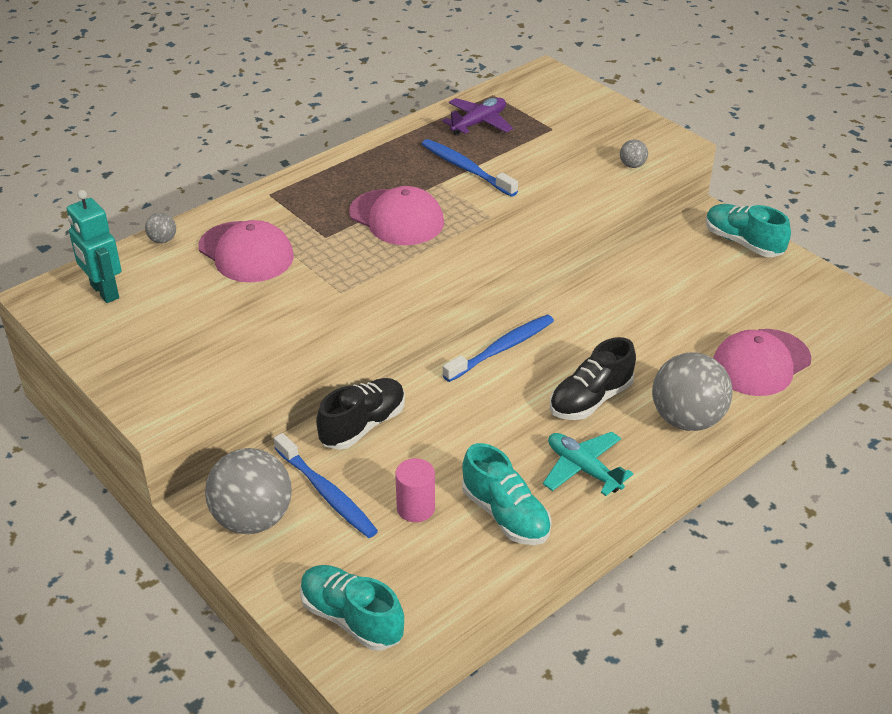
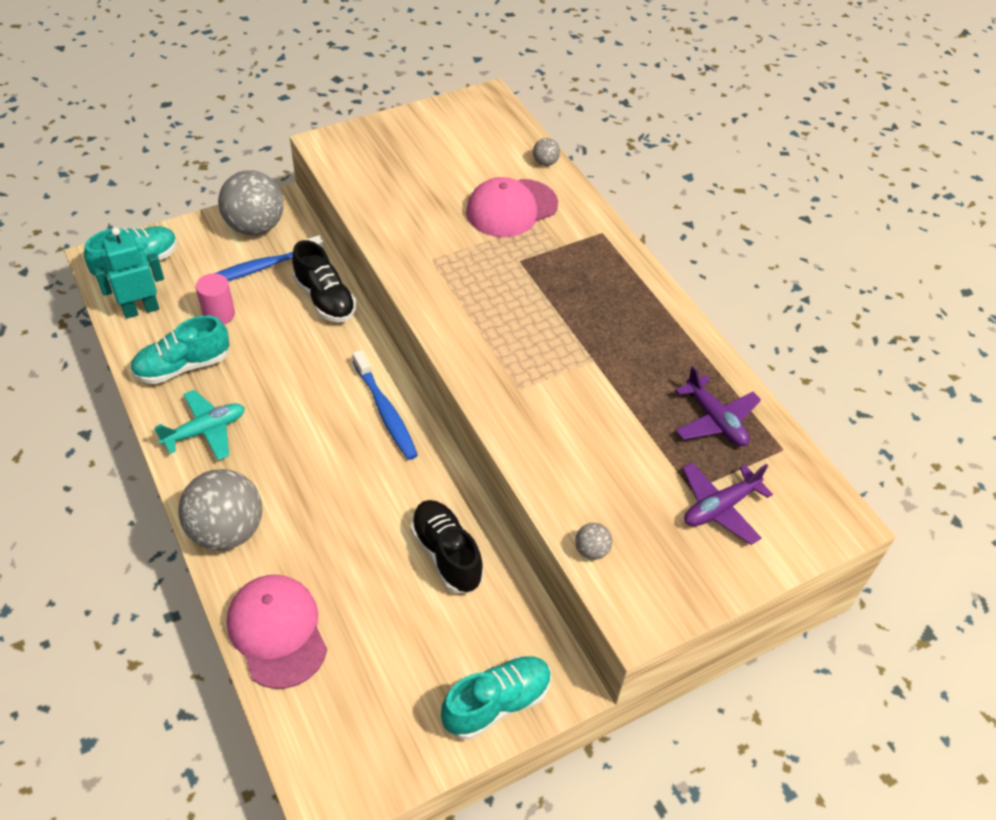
camera: 100 degrees right, 10 degrees up
(104, 292) = (482, 128): turquoise robot -> turquoise robot (141, 309)
(396, 218) = (537, 315): pink cap -> none
(466, 168) = (617, 387): blue toothbrush -> none
(561, 117) = (720, 507): none -> purple plane
(590, 399) = (288, 461): black shoe -> black shoe (446, 554)

